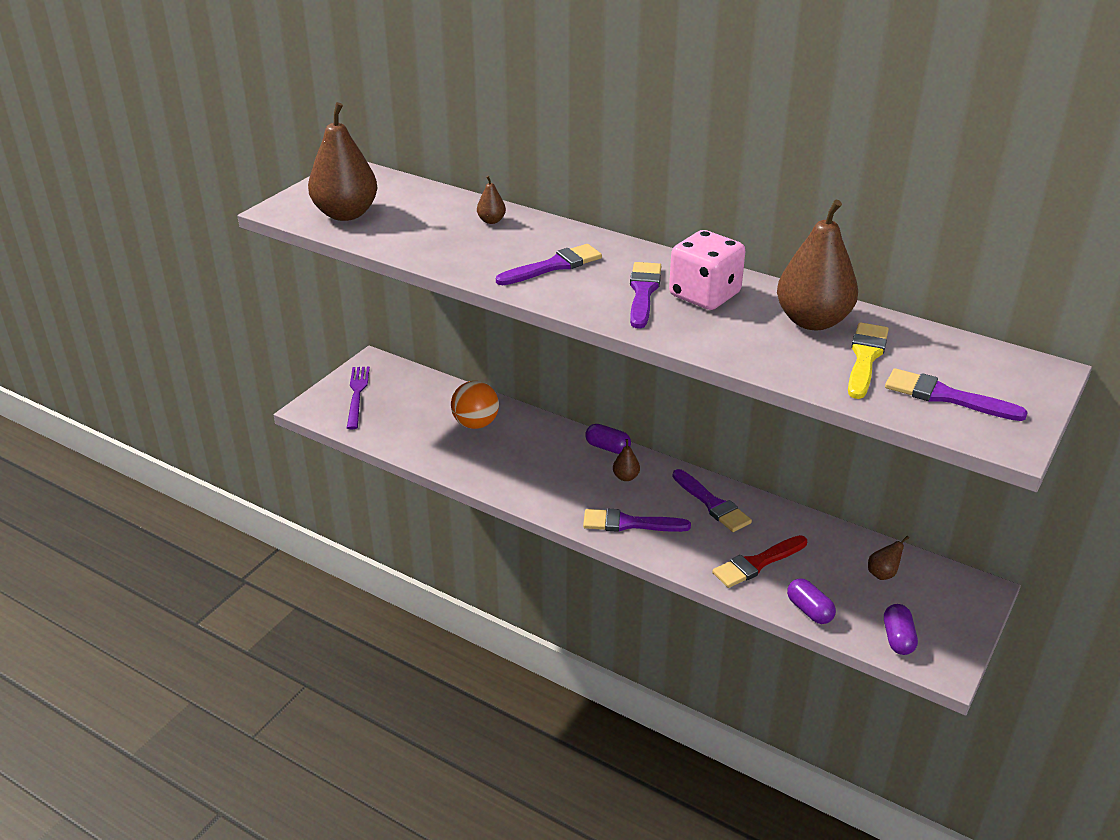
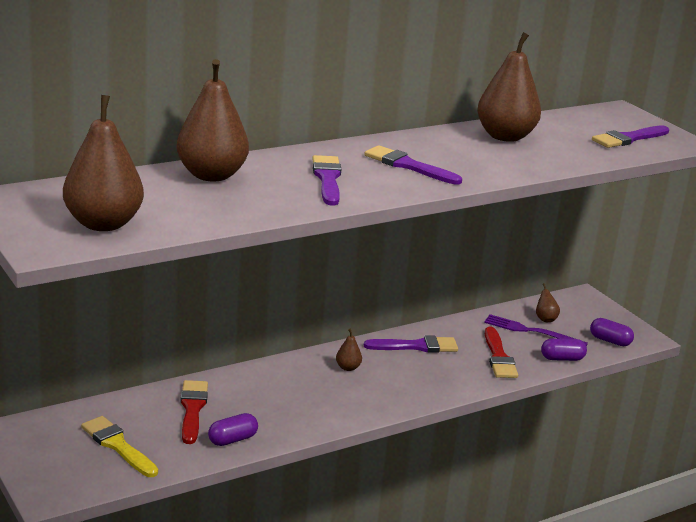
camera: 65 degrees left, 10 degrees down
(357, 395) = (60, 458): purple fork -> purple fork (531, 331)
(475, 424) = (192, 409): orange ball -> red brush
(491, 221) = (211, 175): brown pear -> brown pear, size x2.35
(607, 447) = (299, 360): purple capsule -> purple capsule (232, 439)
(629, 523) = (408, 388): purple brush -> none
(704, 295) = (434, 151): pink dice -> none
(865, 358) = (565, 140): yellow brush -> yellow brush (118, 445)

